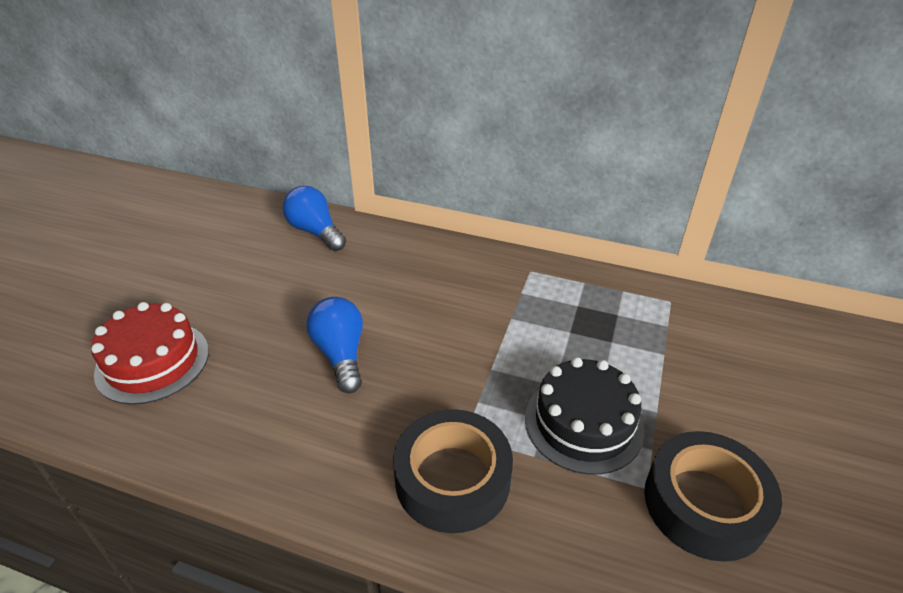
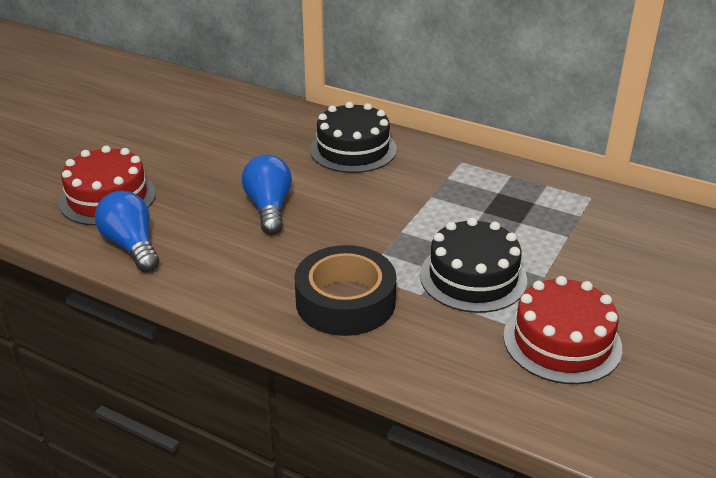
camera: 10 degrees right, 5 degrees down
(315, 232) = (265, 114): blue light bulb -> blue light bulb (131, 246)
(416, 267) = (353, 149): none -> black cake
(704, 503) = (562, 341): black tape -> red cake

